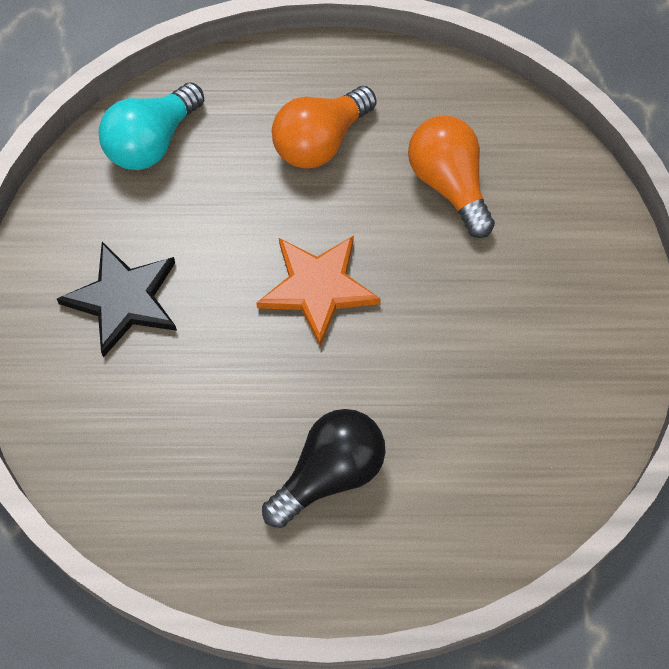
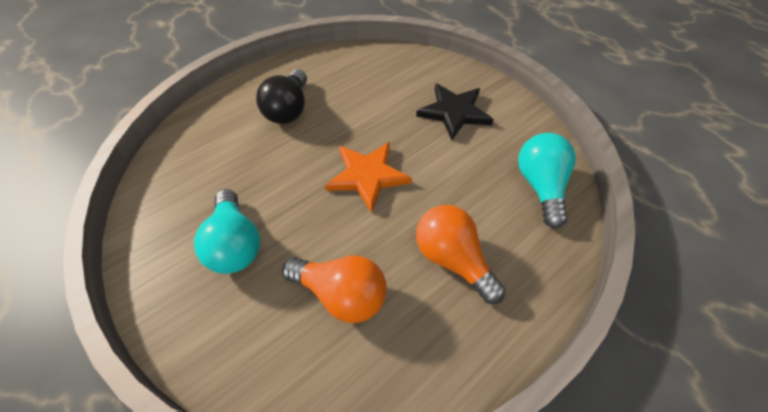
camera: 140 degrees right, 10 degrees down
(320, 142) = (452, 259): orange light bulb -> orange light bulb turned 45 degrees counterclockwise
(519, 308) = (235, 244): none -> turquoise light bulb

